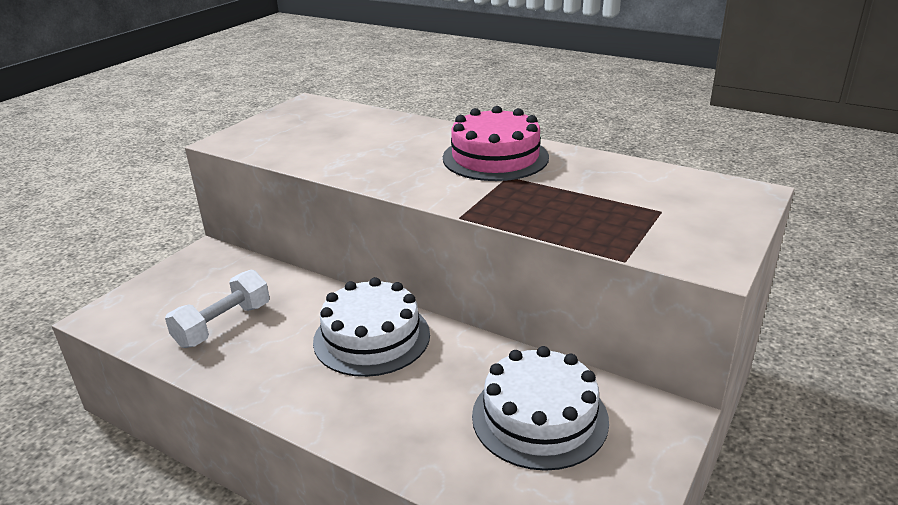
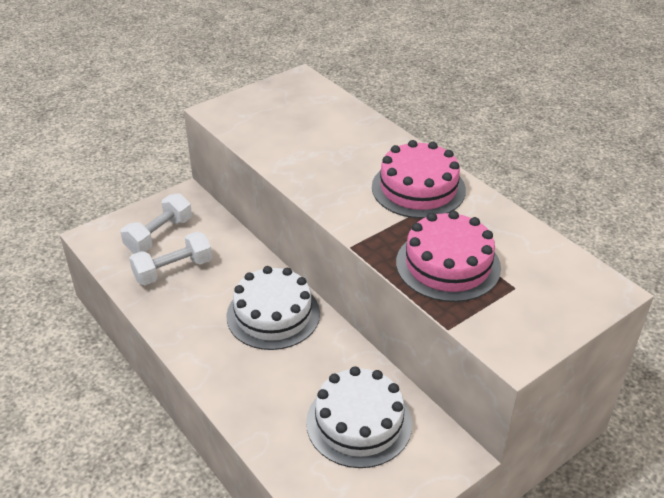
camera: 20 degrees right, 10 degrees up
(189, 295) = (159, 235): none -> white dumbbell
(577, 208) = (448, 265): none -> pink cake

